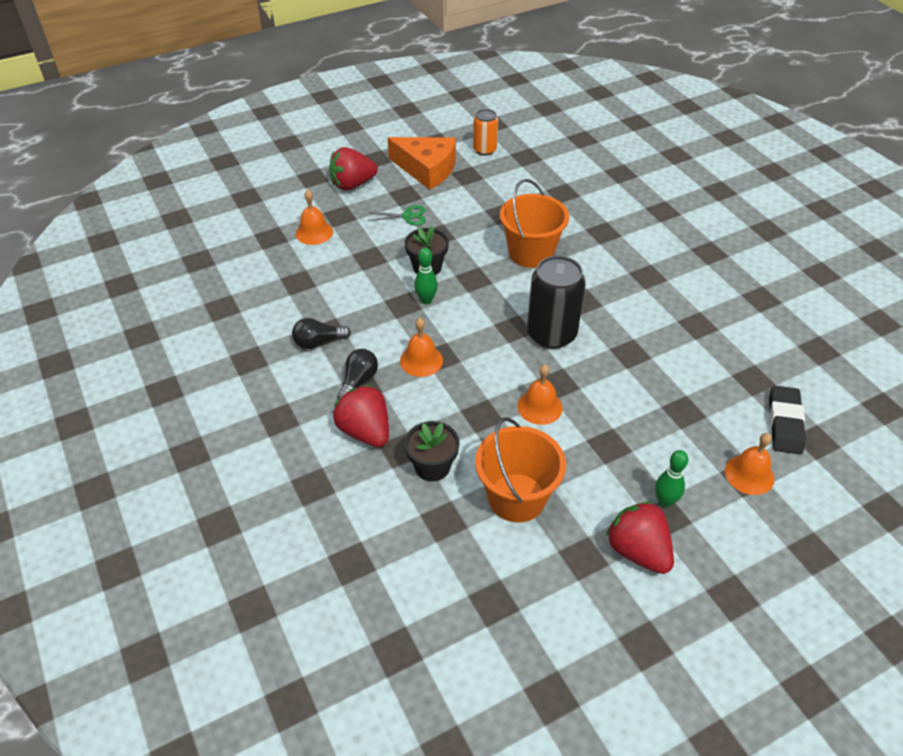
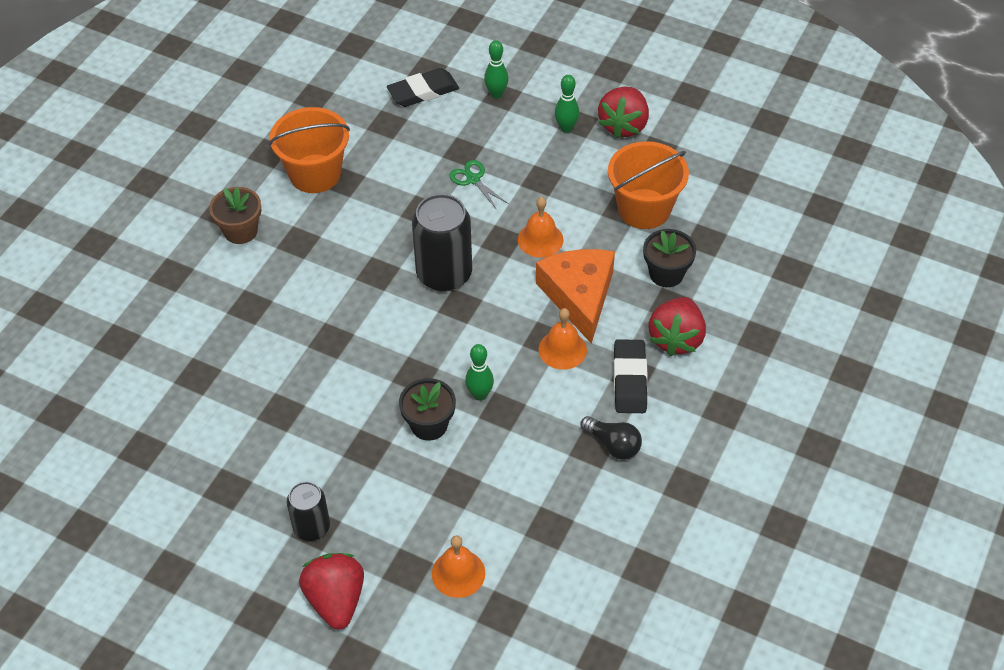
camera: 125 degrees left, 5 degrees up
(352, 184) = (336, 600): red strawberry -> red strawberry turned 135 degrees counterclockwise
(358, 381) = (629, 380): black light bulb -> black eraser
(407, 194) = (311, 527): none -> black can
(407, 216) = (355, 498): green scissors -> green scissors (473, 179)
(427, 169) = (243, 539): orange cheese -> orange cheese (579, 296)
(484, 150) = (155, 502): orange can -> none
(531, 253) = (333, 349): orange bucket -> orange bucket (315, 174)
(681, 254) = (240, 231): none -> brown flower pot
(749, 474) = (496, 94): orange bell -> green bowling pin

